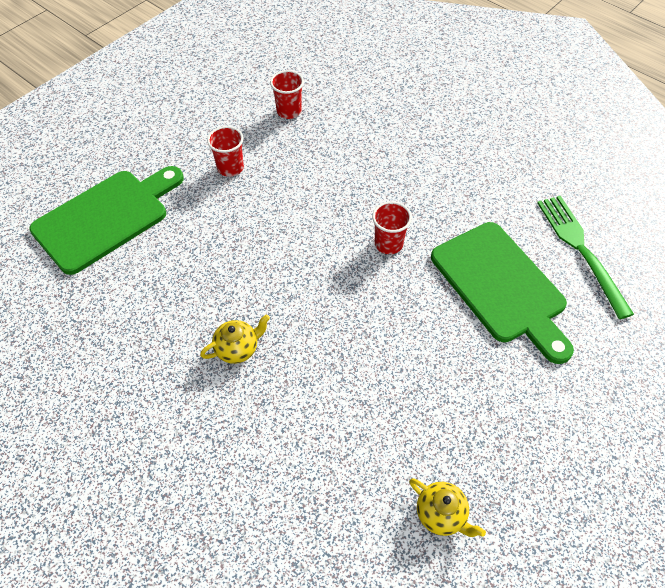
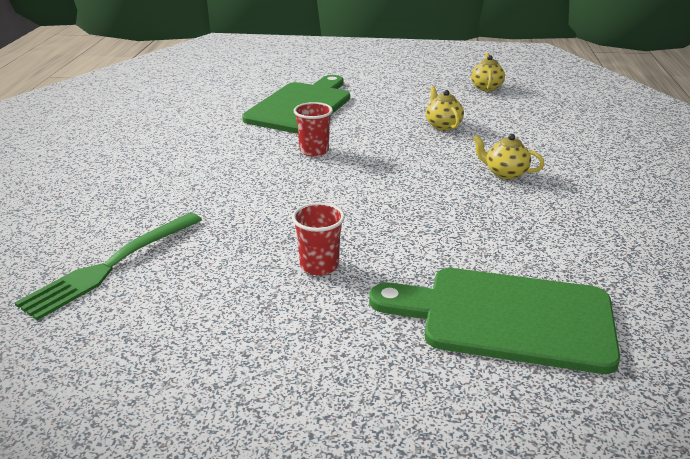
camera: 125 degrees left, 25 degrees down
(289, 111) = (174, 267): red cup -> none
(366, 376) = (443, 125): none -> yellow teapot
(580, 249) = (232, 92): green fork -> green fork (110, 266)

